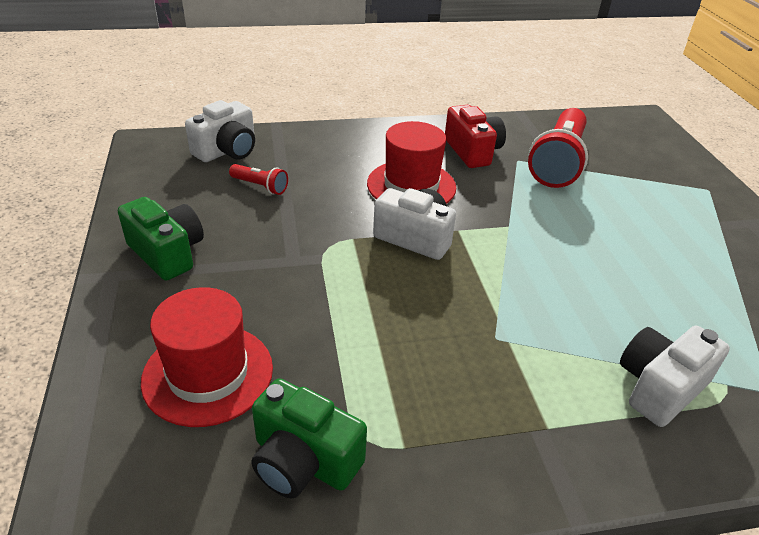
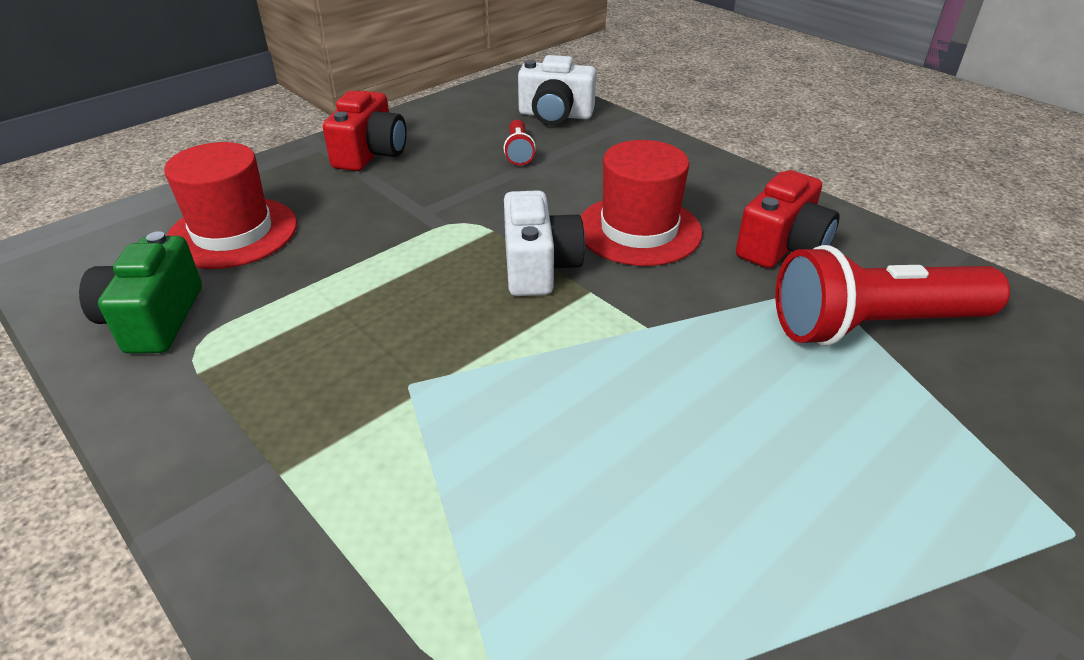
camera: 60 degrees right, 0 degrees up
(167, 253) = (370, 154): green camera -> red camera
(659, 387) = (424, 574): white camera -> none

